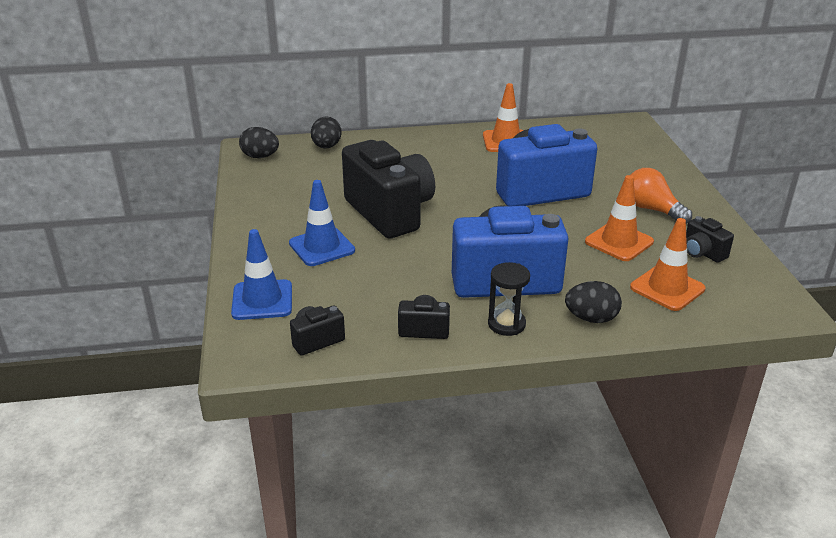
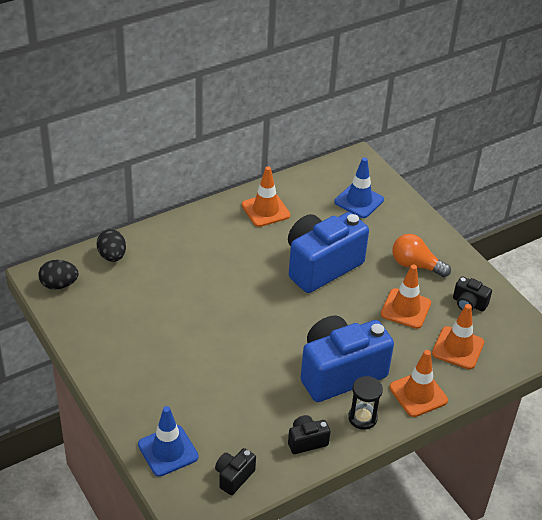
camera: 25 degrees left, 10 degrees up
(322, 247) = (181, 380): blue traffic cone -> blue traffic cone (359, 201)
(390, 212) = (214, 324): black camera -> none
(591, 318) = (418, 394): black egg -> orange traffic cone

